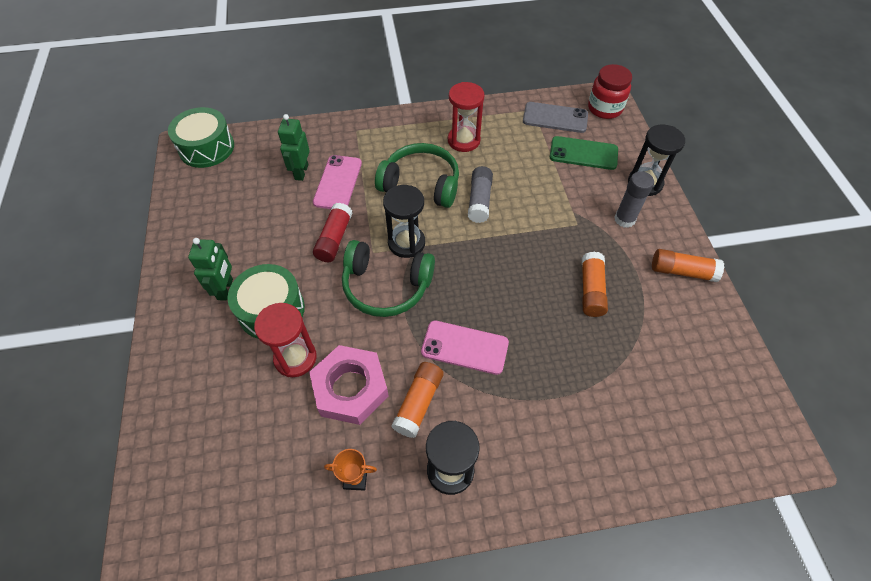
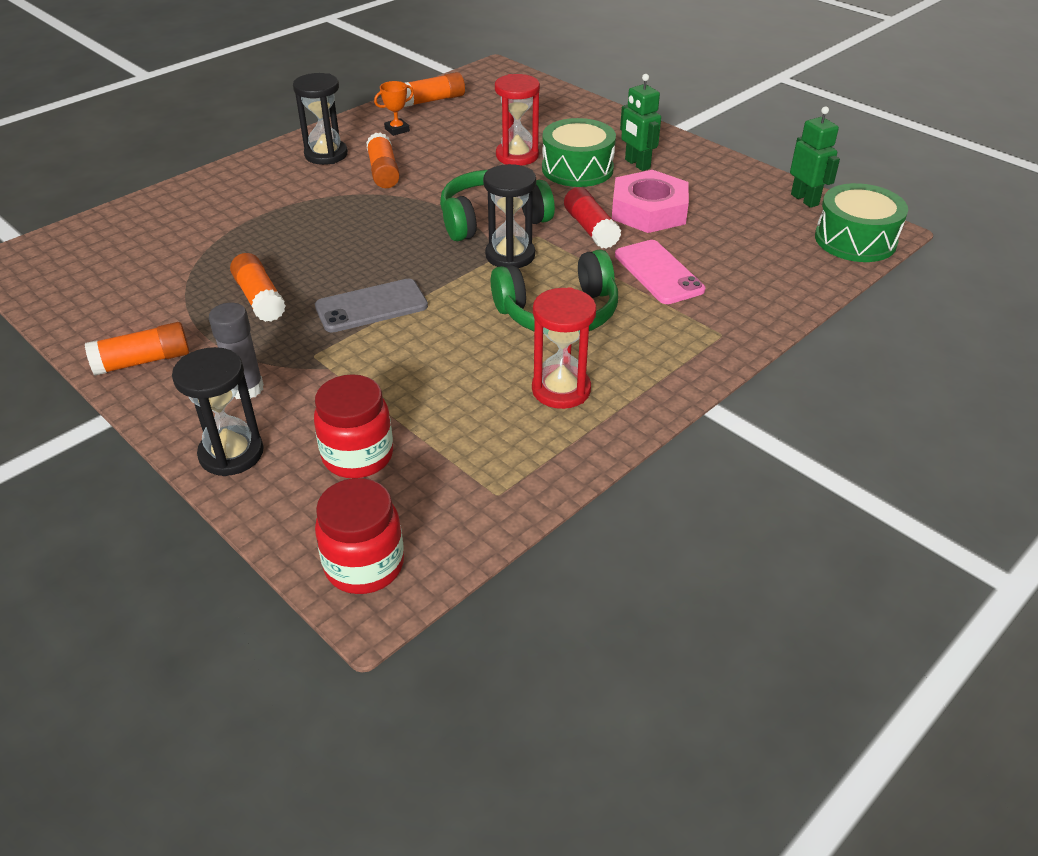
camera: 145 degrees right, 15 degrees down
(273, 526) = (433, 100): none -> orange glue stick
(301, 172) = (715, 264): green robot -> green robot (805, 199)
(350, 388) = (450, 159): pink nut -> pink nut (649, 211)
(464, 347) = (371, 212): pink phone -> none
(479, 200) = (465, 327): grey glue stick -> none
(555, 118) = (447, 498): grey phone -> grey phone (371, 306)
(583, 153) = (358, 456): green phone -> red jar

